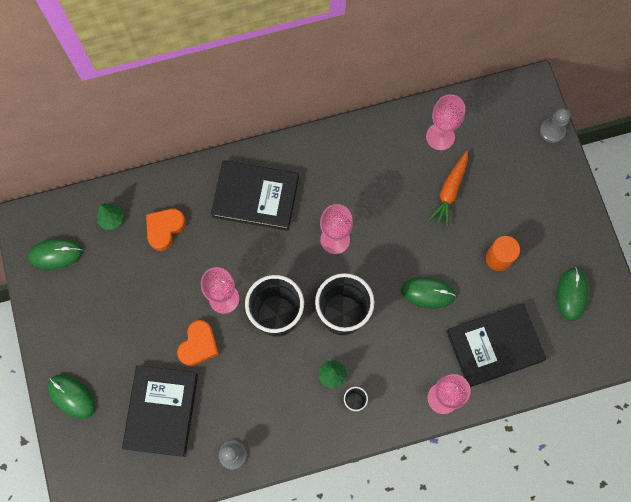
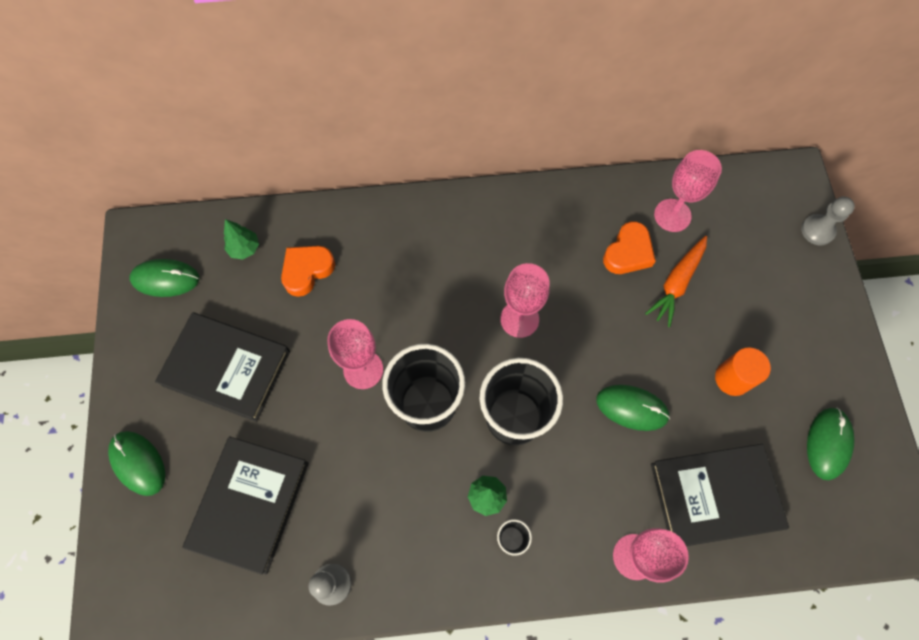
camera: 10 degrees right, 5 degrees down
(199, 345) = (318, 424): orange heart -> orange heart (628, 252)
(255, 197) = (428, 251): black book -> black book (226, 368)

